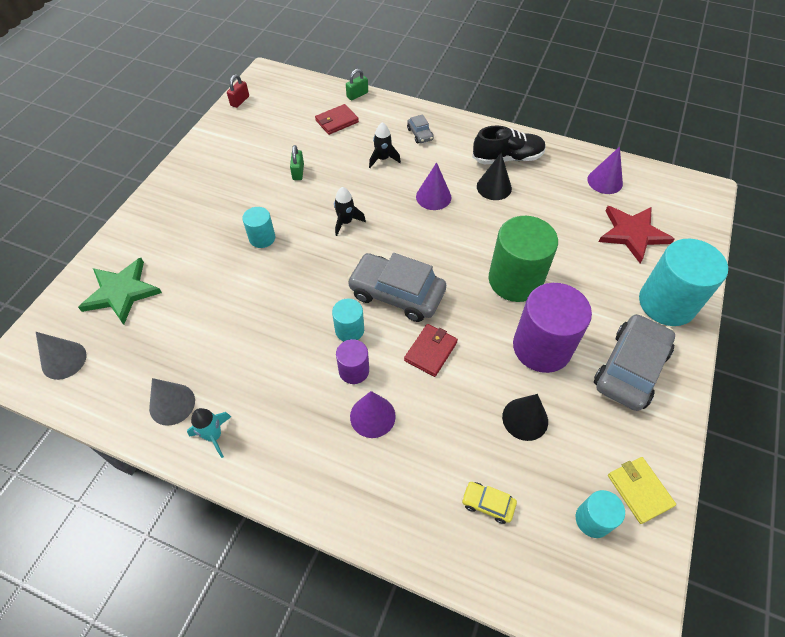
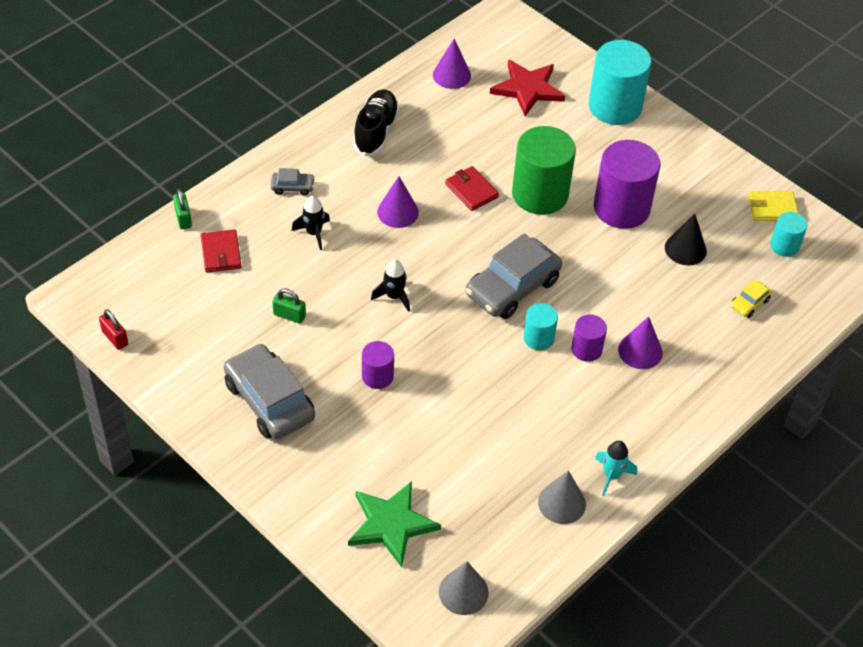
camera: 70 degrees left, 5 degrees down
(262, 238) = (377, 376): turquoise cylinder -> purple cylinder
(430, 351) = (591, 286): red wallet -> red wallet (471, 190)
(494, 187) = (411, 159): black cone -> none
(630, 368) = (667, 161): grey car -> grey car (269, 401)

